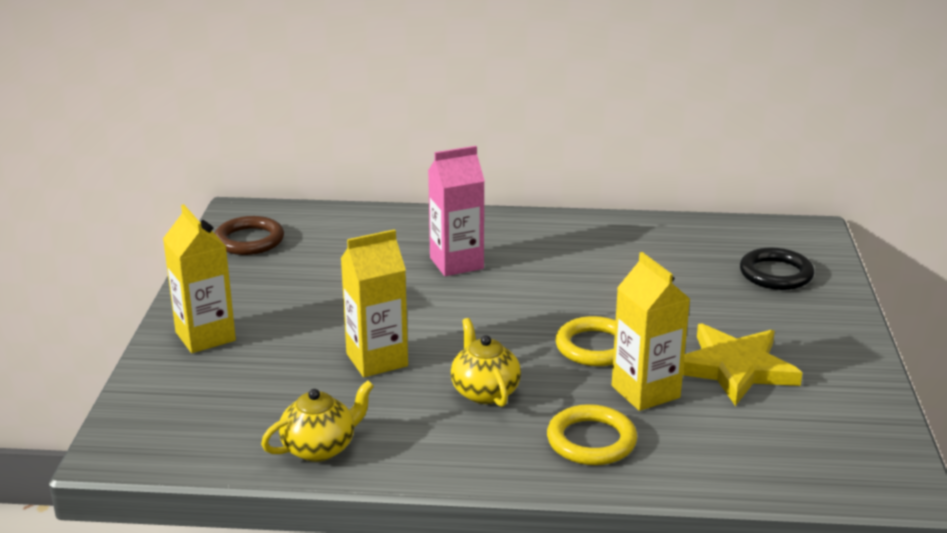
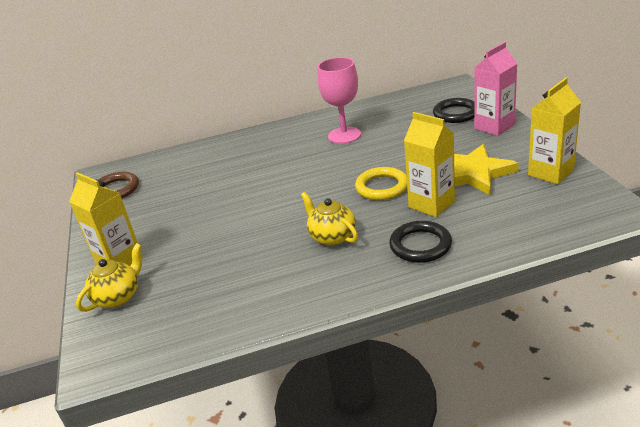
camera: 15 degrees left, 5 degrees up
(320, 448) = (245, 311): yellow teapot -> yellow teapot (118, 297)
(377, 360) = (248, 239): yellow carton -> yellow carton (550, 172)
(456, 263) = (262, 163): pink carton -> pink carton (494, 126)
(591, 440) = (420, 245): yellow ring -> black ring
(594, 257) = (344, 135): none -> pink goblet

